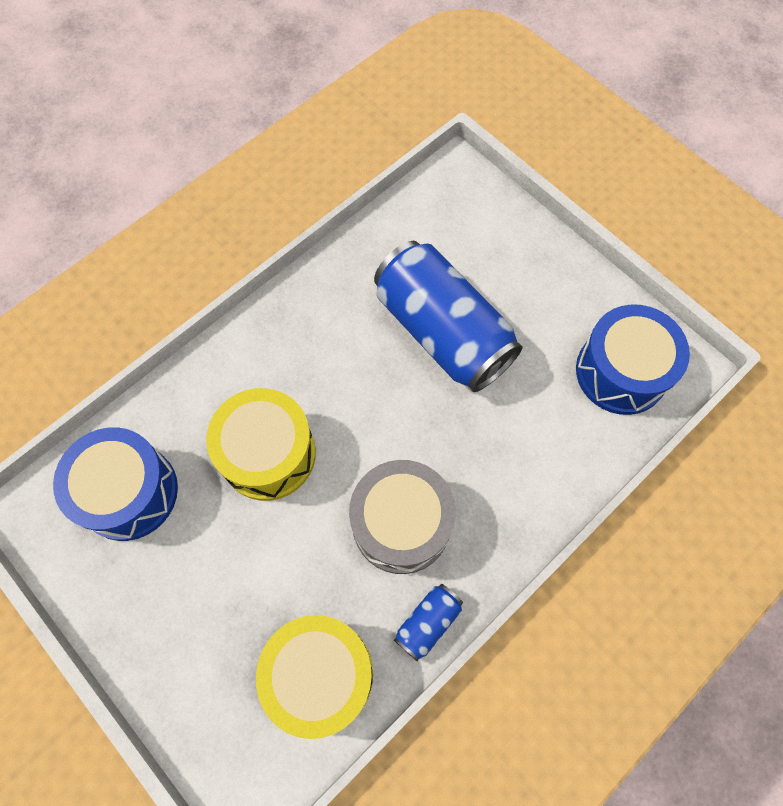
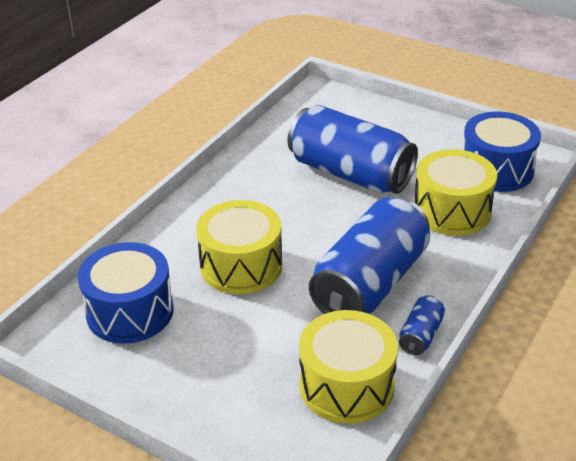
camera: 15 degrees left, 30 degrees down
(401, 524) = (370, 283): grey drum -> blue can
(539, 429) = (451, 211): none -> yellow drum

